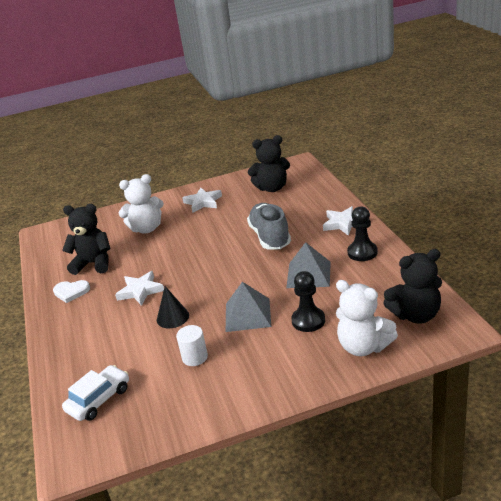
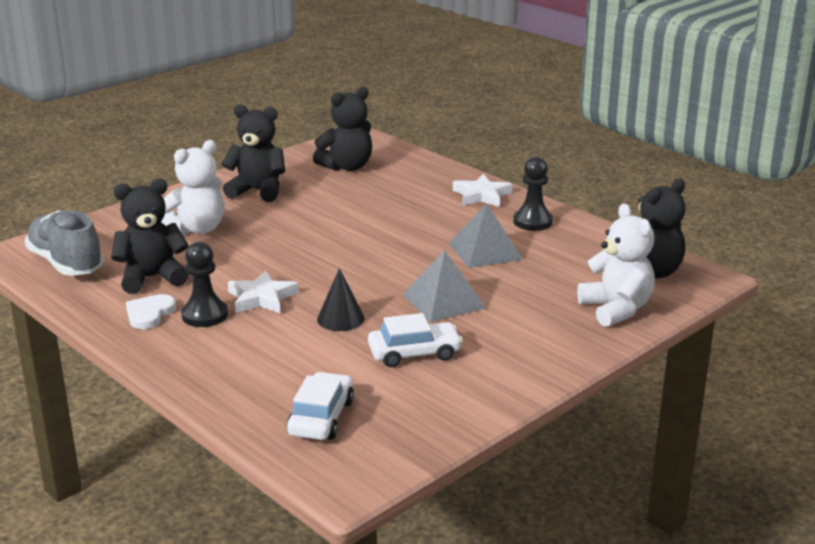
camera: 30 degrees left, 5 degrees down
(71, 292) = (149, 314): white heart -> white heart turned 135 degrees clockwise
(195, 357) = (414, 353): white cylinder -> white car
(203, 202) = (257, 191): white star -> black teddy bear
(270, 237) = (395, 219): grey shoe -> grey shoe (66, 263)
(308, 320) = (527, 295): black pawn -> black pawn (205, 315)
(363, 346) = (616, 309): white teddy bear -> white teddy bear turned 120 degrees counterclockwise

